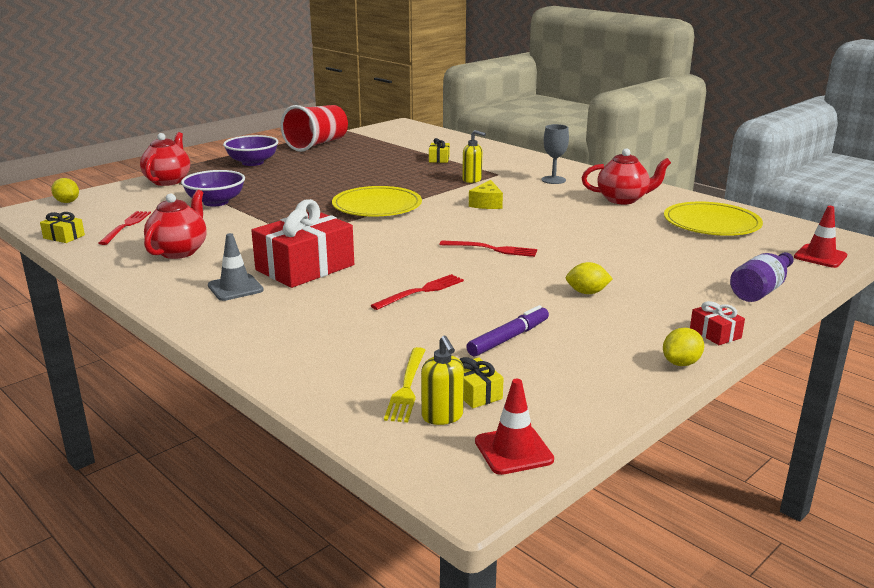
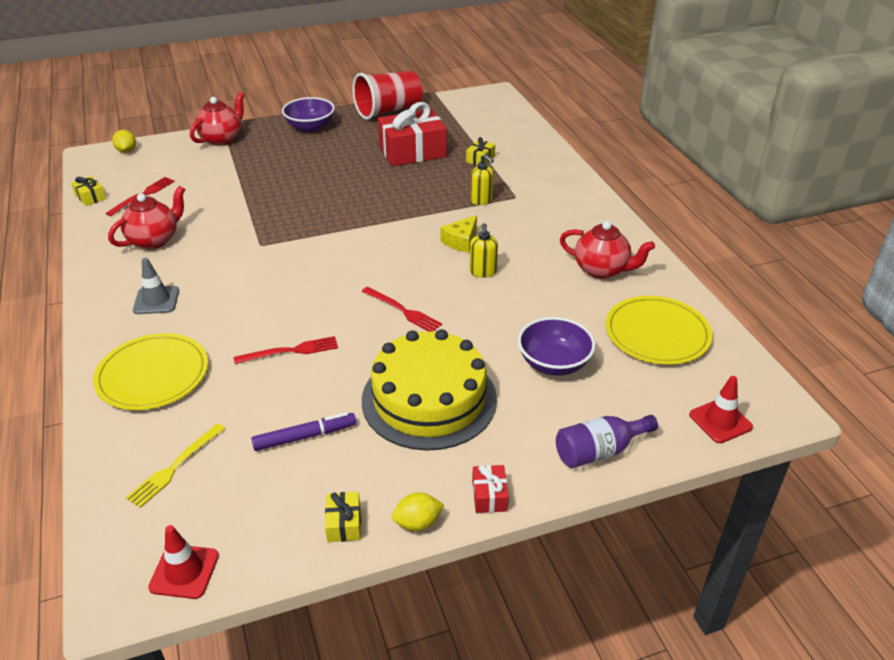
camera: 25 degrees right, 15 degrees up
(216, 202) = (234, 179): purple bowl -> purple bowl (554, 363)
(305, 267) = (228, 290): red gift -> red gift (412, 151)
(377, 206) = (360, 219): yellow plate -> yellow plate (153, 375)
(442, 416) = (169, 511): yellow soap dispenser -> yellow soap dispenser (483, 272)
(475, 393) = (217, 494): yellow gift -> yellow gift (344, 524)
(553, 180) = (561, 220): grey goblet -> none
(587, 292) = (429, 399): yellow lemon -> yellow cake

